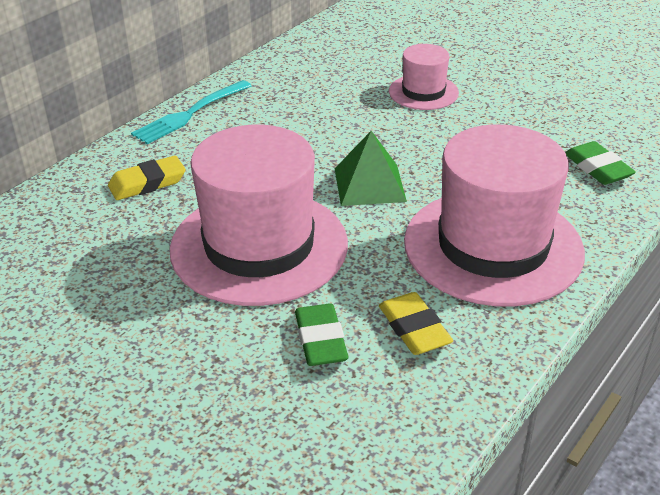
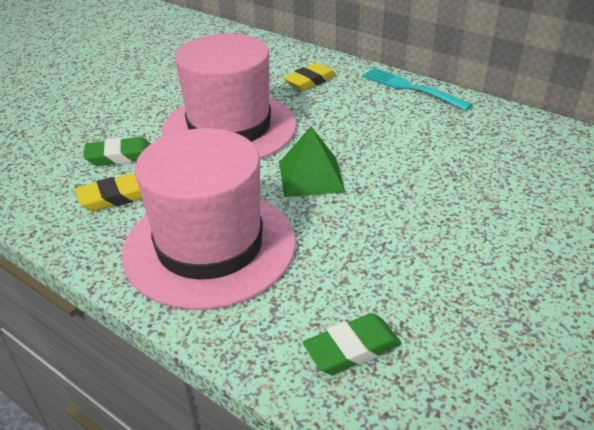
camera: 90 degrees right, 0 degrees up
(147, 183) = (310, 81): yellow eraser -> yellow eraser turned 75 degrees clockwise
(423, 92) = (497, 213): pink hat -> none

